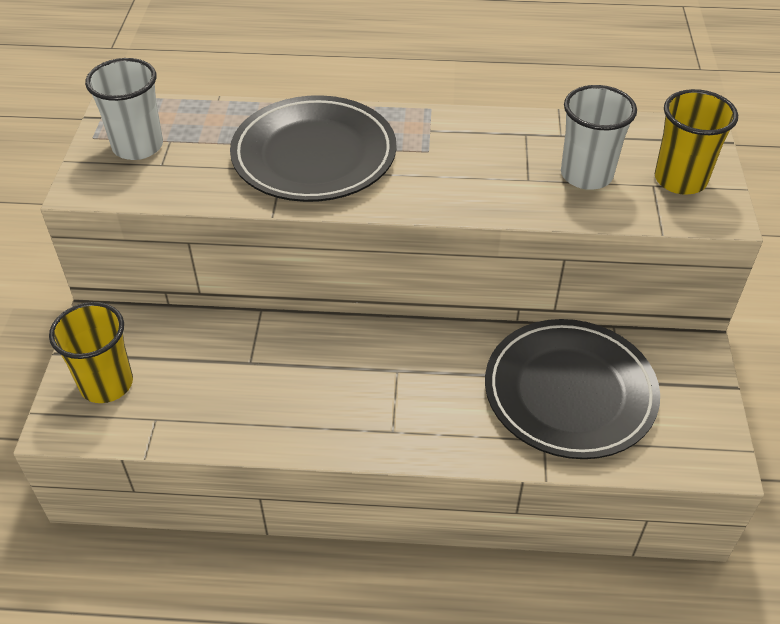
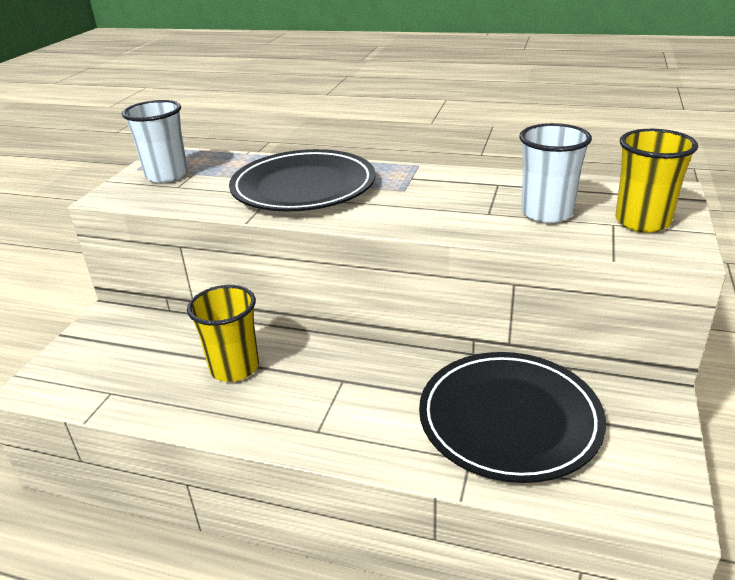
camera: 15 degrees right, 15 degrees down
(106, 384) = (86, 361): yellow cup -> yellow cup (234, 368)

